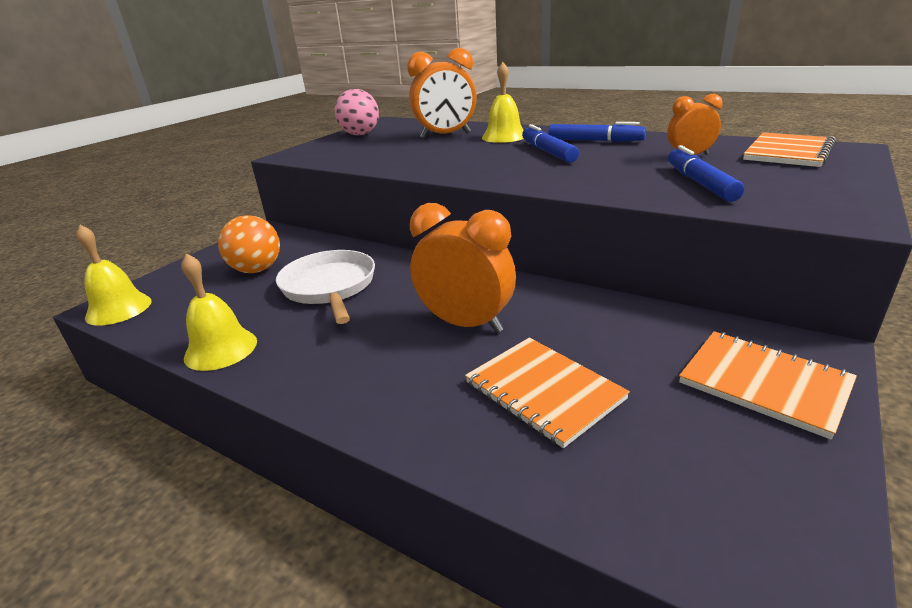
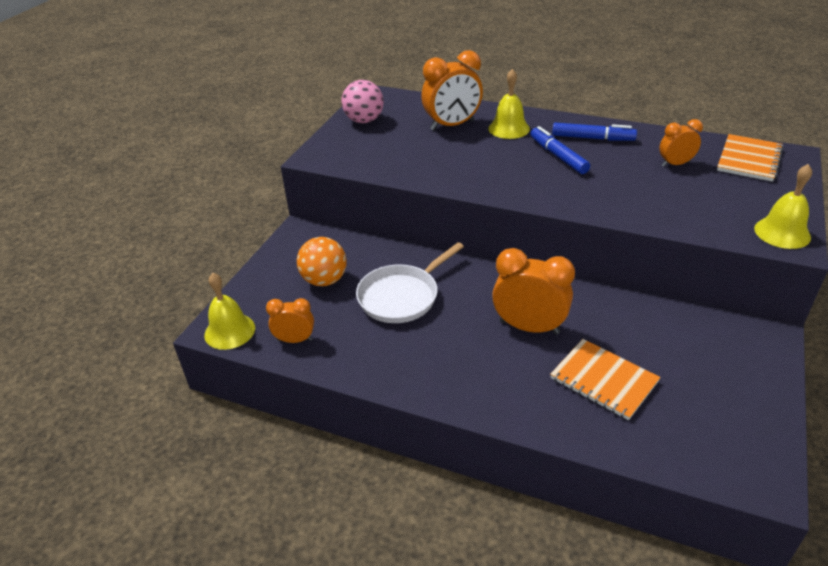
camera: 10 degrees left, 10 degrees up
(179, 321) = (295, 340): none -> orange clock
(221, 349) = (350, 364): yellow bell -> yellow bell (782, 232)
(329, 287) = (401, 296): white pan -> white pan turned 105 degrees counterclockwise
(700, 183) = (689, 202): blue marker -> none
(764, 383) = (739, 362): orange notebook -> none

